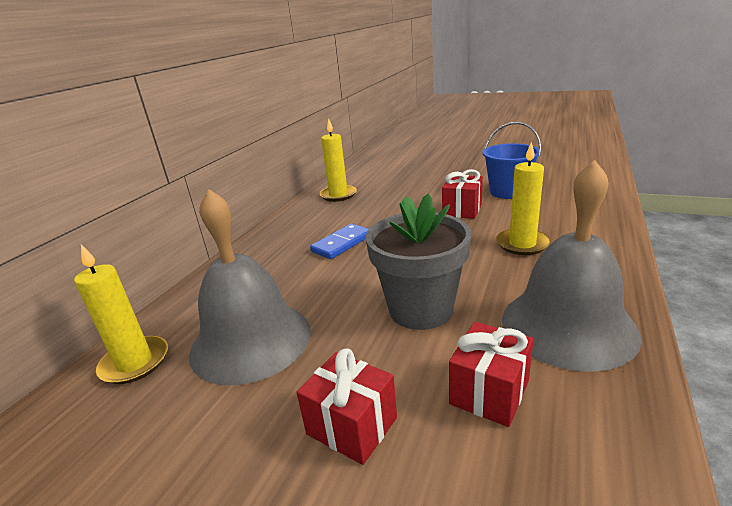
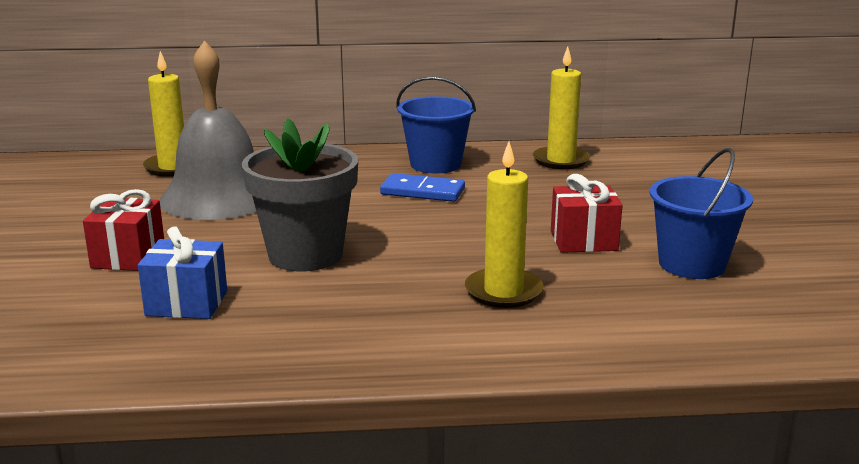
camera: 60 degrees right, 5 degrees down
(297, 231) = (435, 164): none -> blue bucket
(489, 392) = (187, 303): red gift -> blue gift
(568, 325) = (314, 333): grey bell -> none

